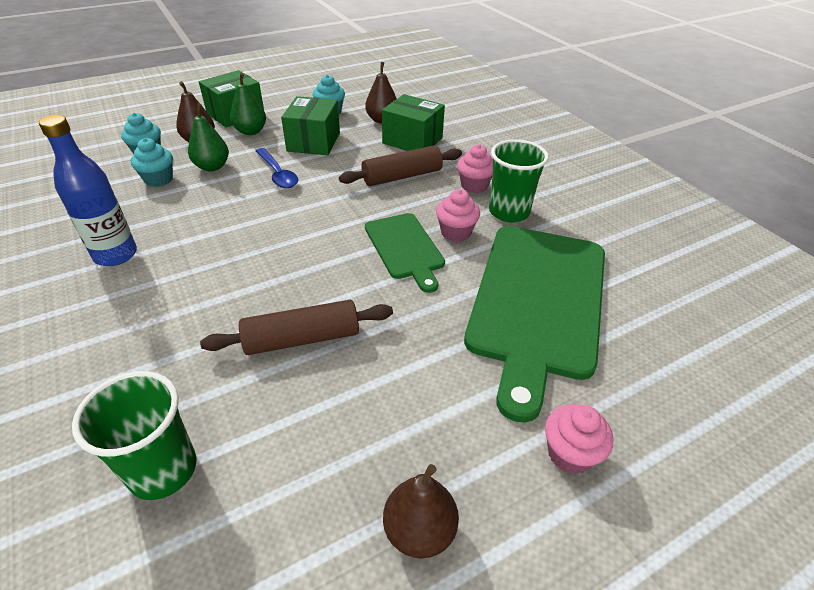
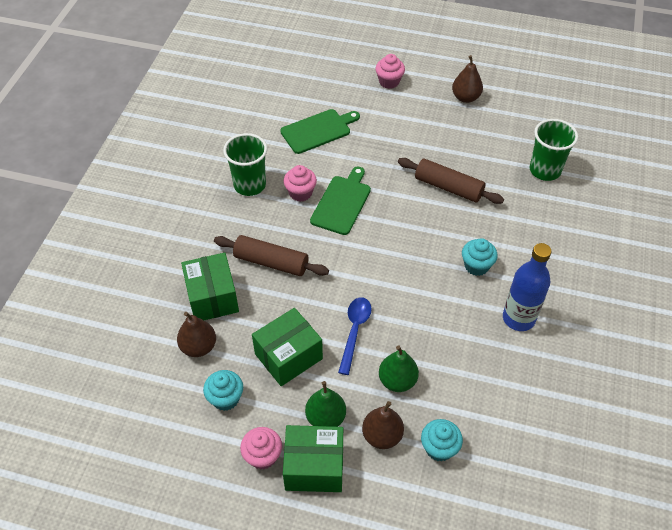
camera: 135 degrees left, 10 degrees up
(159, 179) = (450, 393): turquoise cupcake -> turquoise cupcake (476, 266)
(474, 185) = (237, 219): pink cupcake -> pink cupcake (263, 456)
(537, 303) = (318, 130): green cutting board -> green cutting board, size x0.52

